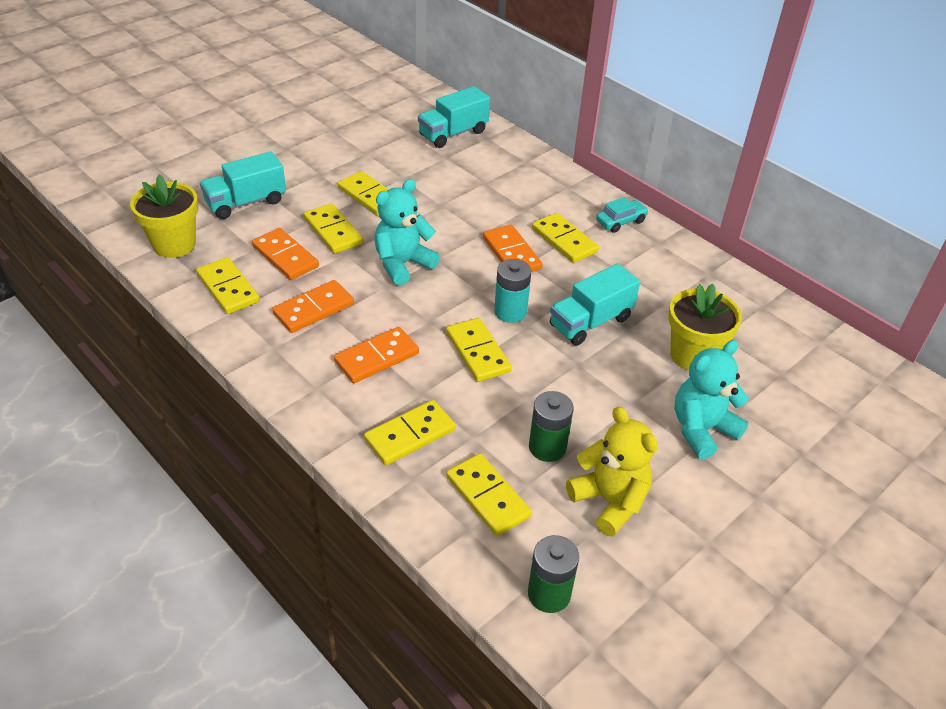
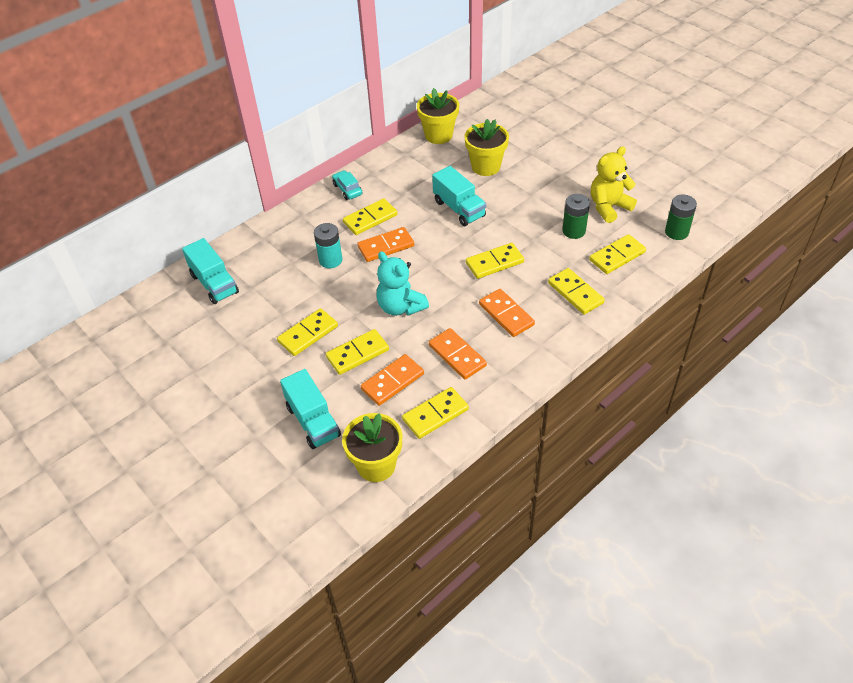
camera: 85 degrees left, 5 degrees up
(510, 312) = (451, 247): turquoise battery -> turquoise battery (330, 260)
(701, 429) = (548, 168): turquoise teddy bear -> none
(759, 307) = (438, 135): none -> yellow flower pot

